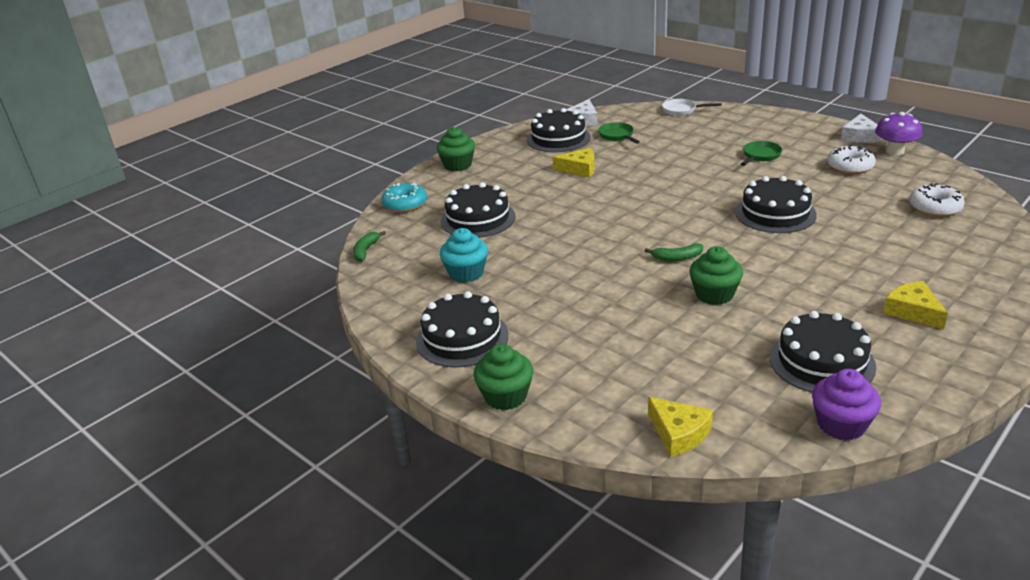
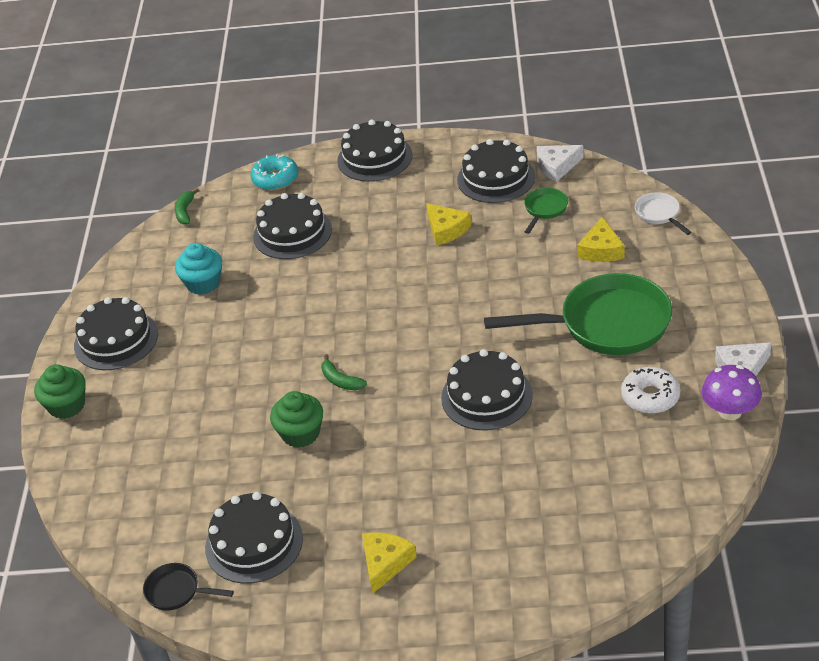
camera: 50 degrees right, 10 degrees up
(366, 250) = (185, 211): green banana -> green banana turned 60 degrees counterclockwise
(458, 165) = (374, 158): green cupcake -> black cake
(679, 433) = (96, 513): yellow cheese -> yellow cheese (601, 250)
(760, 156) = (606, 324): green pan -> green pan, size x2.25
(841, 424) = (177, 591): purple cupcake -> black pan
(935, 208) = (614, 496): white donut -> none

